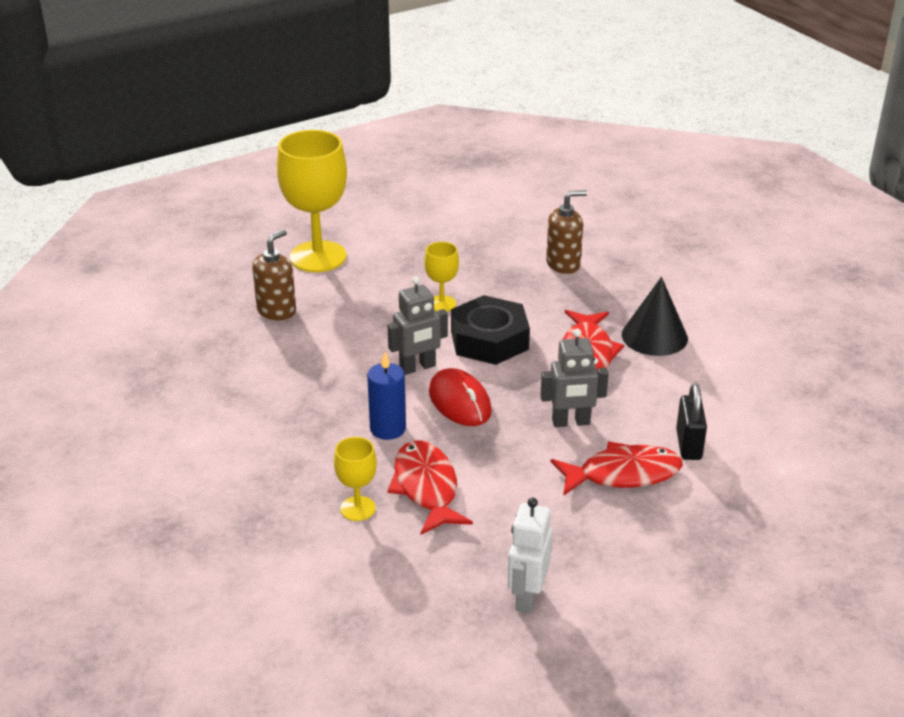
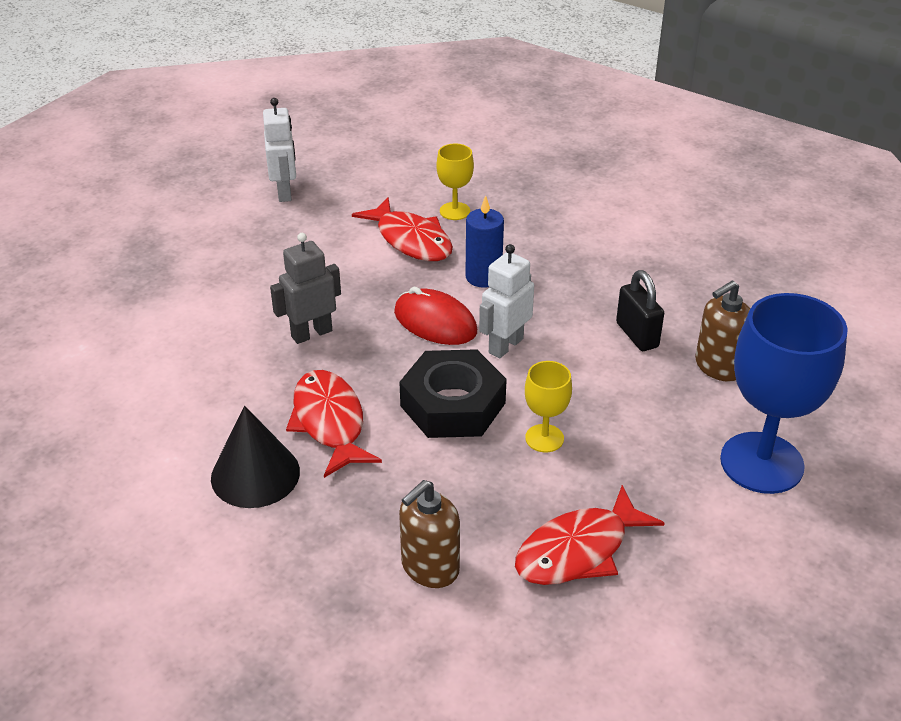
camera: 155 degrees right, 5 degrees up
(277, 311) = (718, 366): brown soap dispenser -> brown soap dispenser turned 45 degrees clockwise
(318, 257) = (761, 463): yellow goblet -> blue goblet
(417, 367) = (505, 345): grey robot -> white robot
(623, 474) = (240, 299): red fish -> red fish (578, 550)
(688, 445) = (183, 345): black padlock -> black padlock (637, 335)

